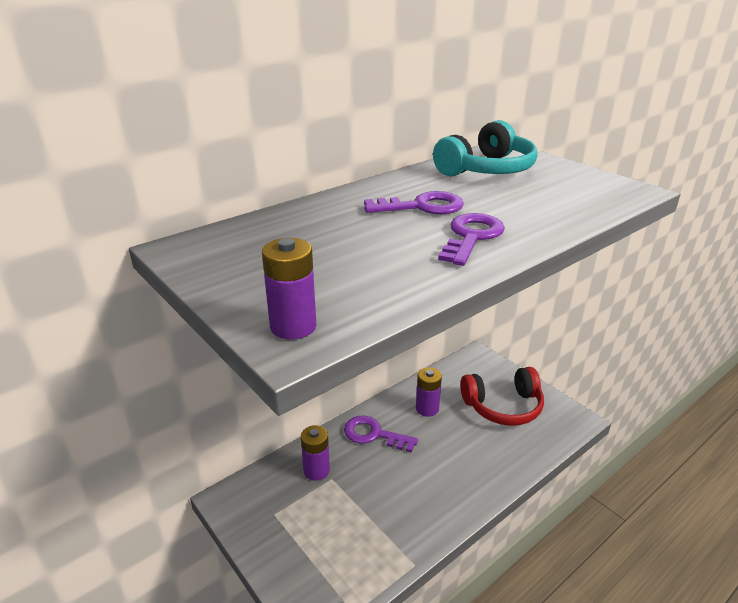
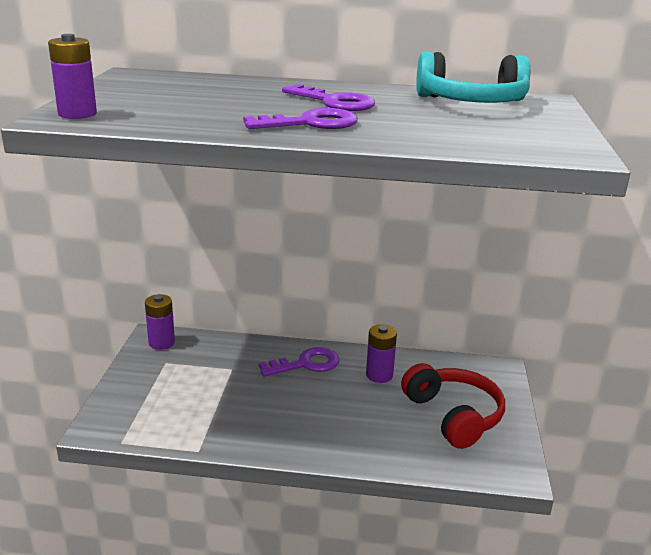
camera: 45 degrees right, 5 degrees down
(316, 470) = (230, 358): purple battery -> purple battery (161, 343)
(373, 434) = (306, 364): purple key -> purple key turned 90 degrees clockwise
(503, 406) = (453, 415): red headphones -> red headphones turned 150 degrees counterclockwise

